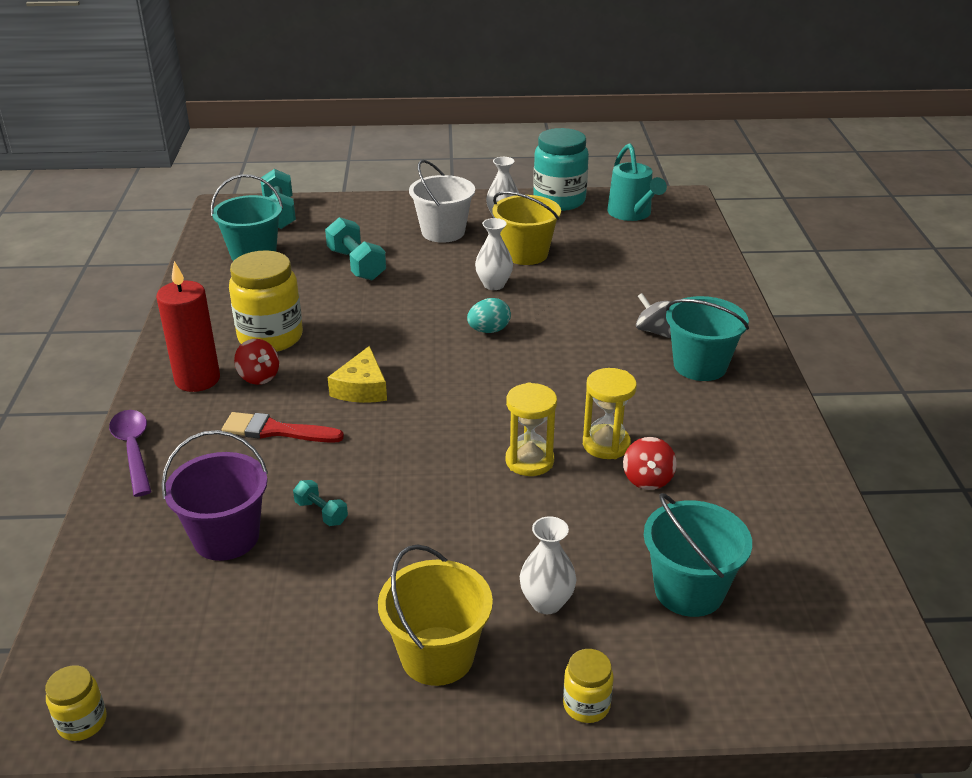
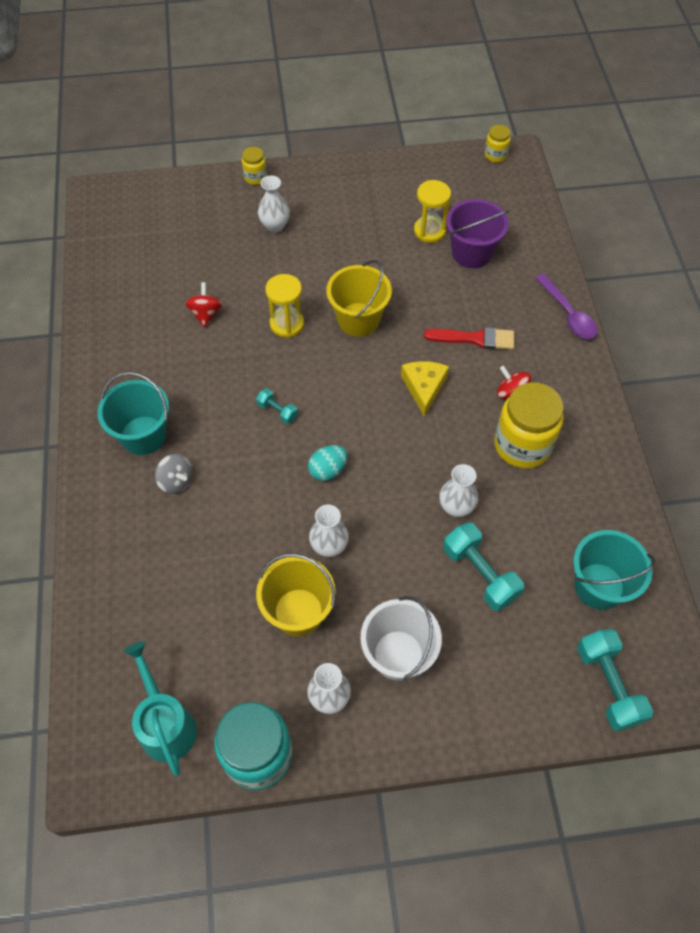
camera: 175 degrees right, 25 degrees up
(197, 379) = (559, 387): red candle -> none
(321, 512) = (419, 273): turquoise dumbbell -> turquoise dumbbell (277, 411)
(362, 301) = (456, 507): none -> white vase
(437, 656) = (332, 195): yellow bucket -> yellow bucket (358, 319)
(606, 444) = (231, 343): yellow hourglass -> yellow hourglass (429, 231)
(689, 590) = (193, 238): turquoise bucket -> none

